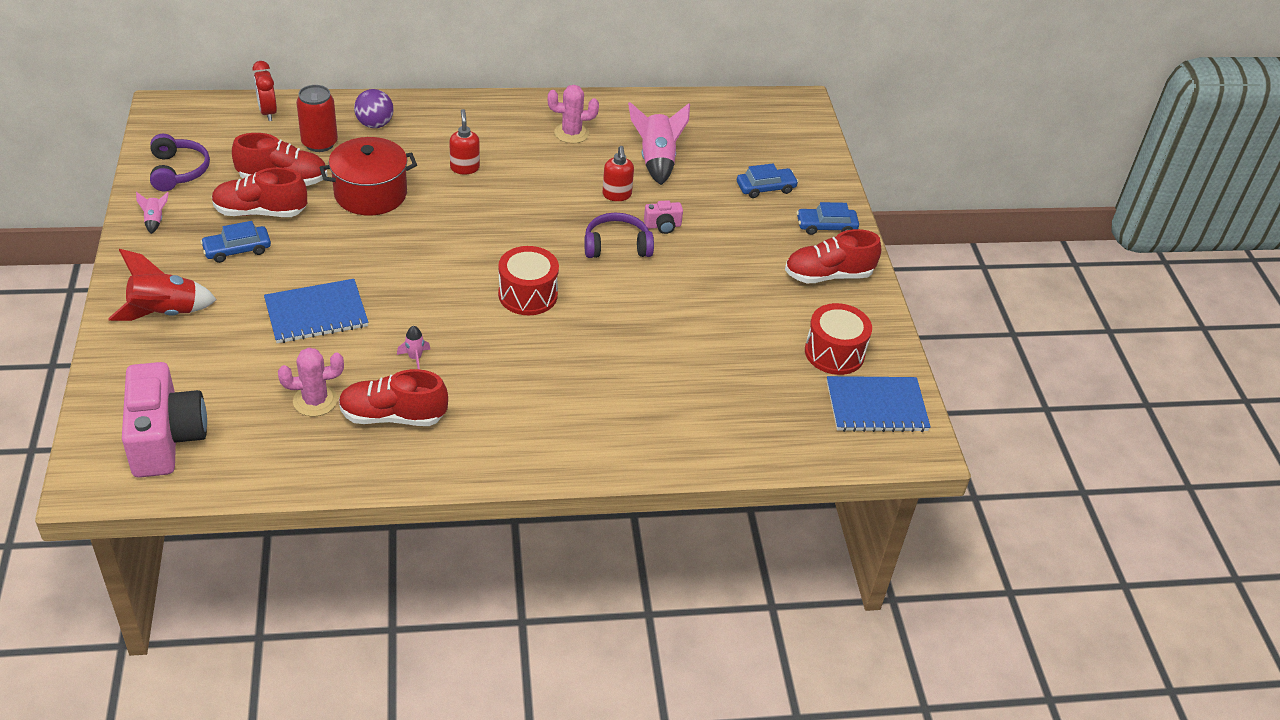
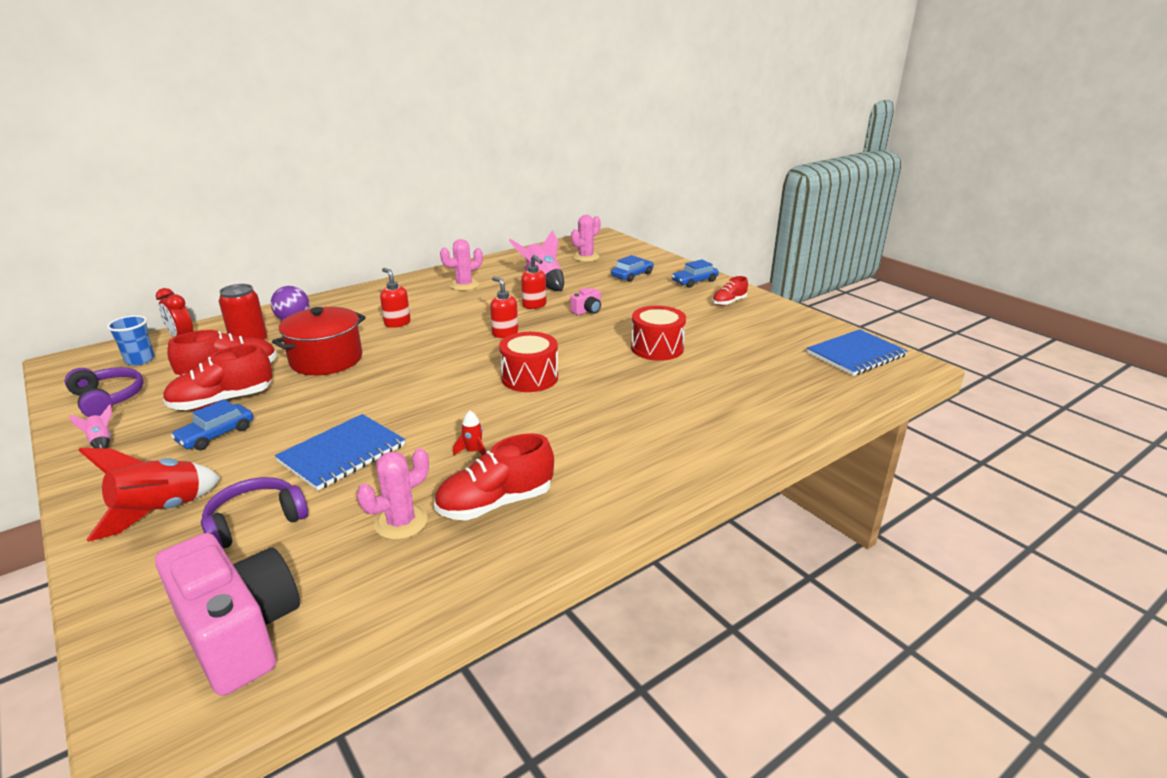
camera: 25 degrees left, 15 degrees down
(222, 129) = (140, 360): none -> blue cup
(415, 358) = (473, 451): pink rocket -> red rocket
(553, 225) = (505, 333): none -> red soap dispenser
(616, 246) = (566, 330): purple headphones -> purple headphones (255, 522)
(743, 135) = (585, 257): none -> pink cactus
(828, 275) = (729, 302): red shoe -> red shoe, size x0.59
(834, 353) = (789, 337): red drum -> red drum (657, 348)

